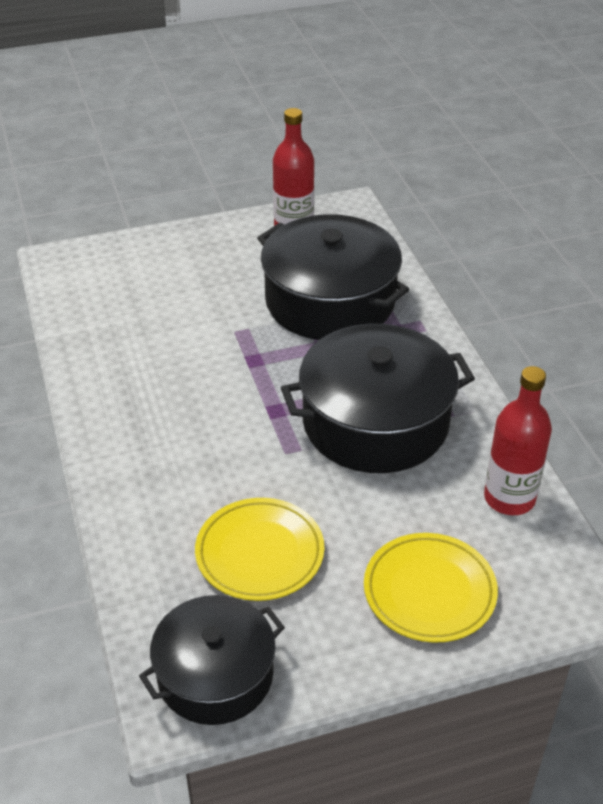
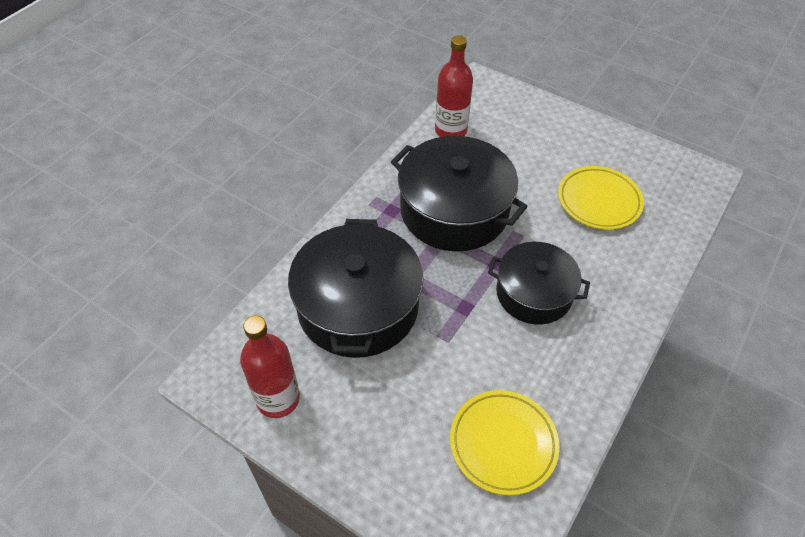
camera: 130 degrees left, 10 degrees up
(215, 675) = (675, 173): black pot -> black pot (534, 293)
(429, 591) = (541, 130): yellow plate -> yellow plate (503, 443)

